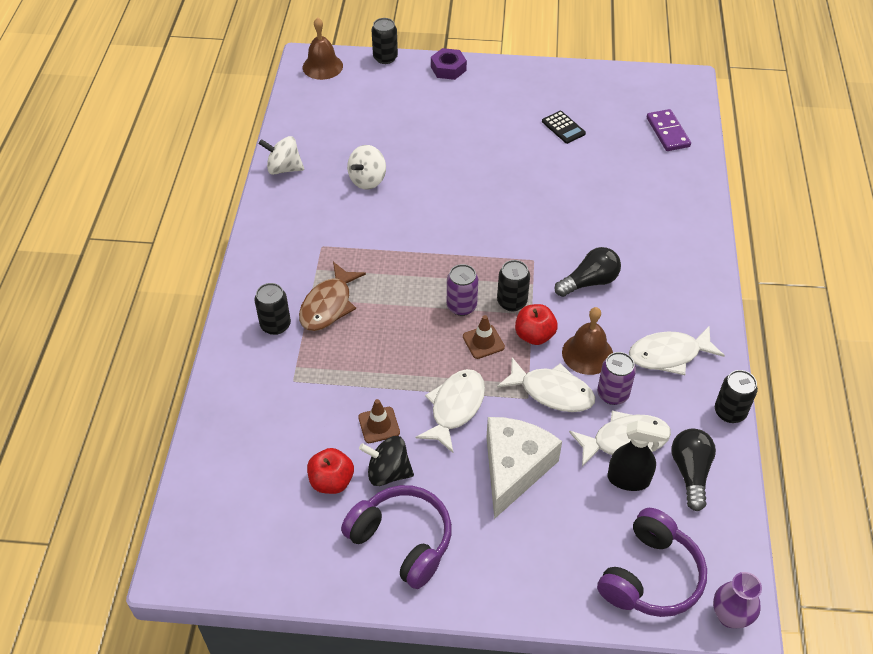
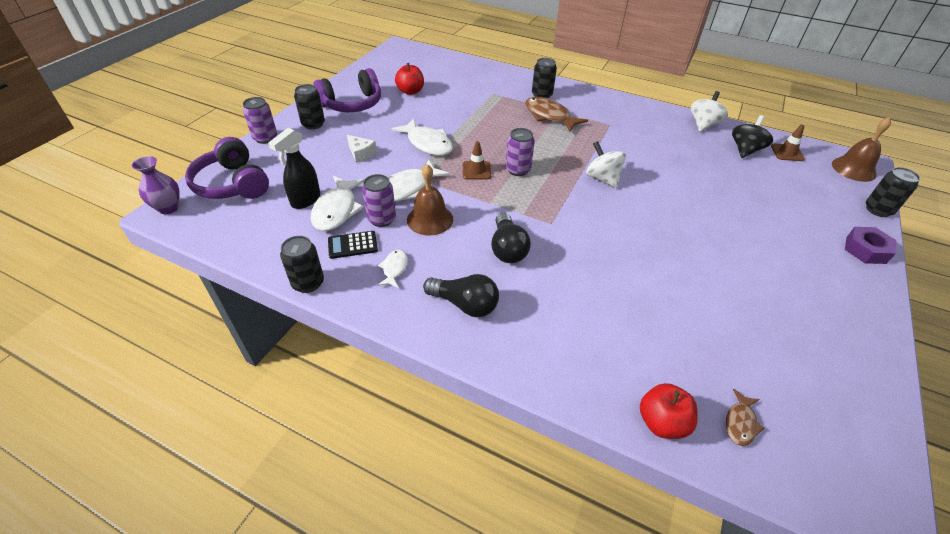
camera: 110 degrees right, 5 degrees down
(367, 180) = (682, 159): white spinning top -> white spinning top (602, 178)
(379, 425) = (436, 113): brown traffic cone -> brown traffic cone (787, 152)
(388, 472) = (400, 109): black spinning top -> black spinning top (745, 150)
(512, 302) = (508, 196): black can -> black can (313, 124)
(514, 468) = (361, 153): white cheese -> white cheese, size x0.46
(534, 335) = (467, 197): red apple -> red apple (661, 422)
(543, 603) = (265, 138): none -> purple can
(563, 127) = (753, 312): black calculator -> black calculator (352, 245)
(668, 132) = (740, 423): purple domino -> brown fish
(669, 355) = (394, 268): white fish -> white fish, size x0.53
(690, 472) = (280, 234): black light bulb -> black light bulb (465, 304)

